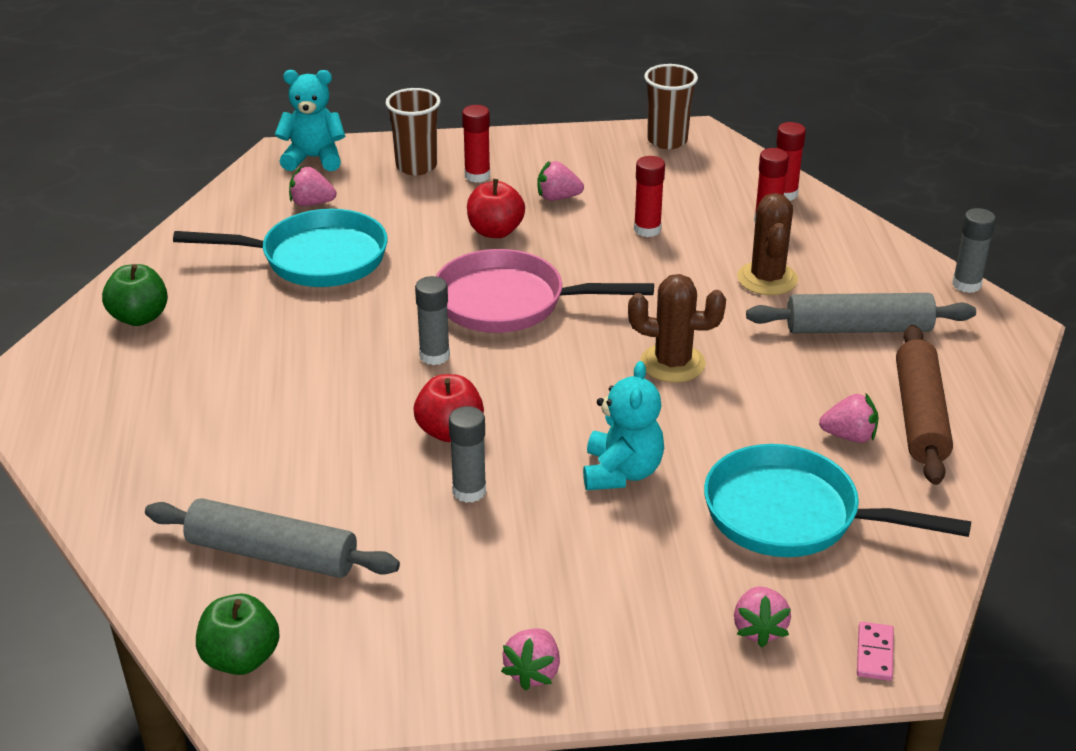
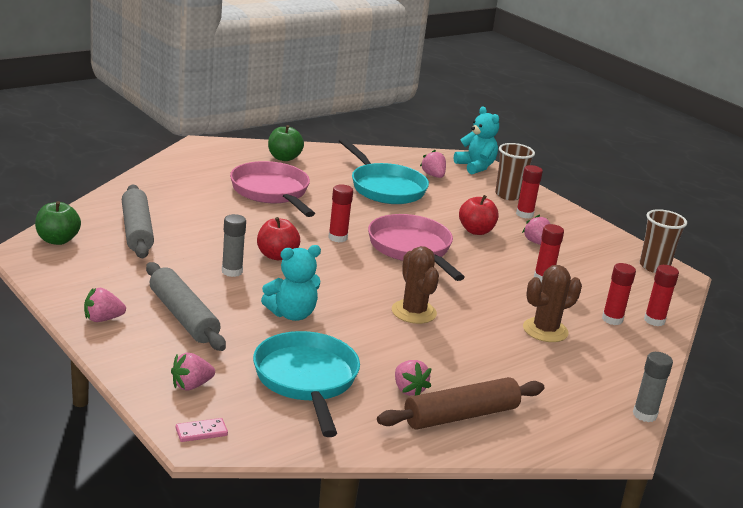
camera: 55 degrees right, 10 degrees down
(247, 369) = (272, 192): none -> pink pan
(434, 356) = (337, 238): grey glue stick -> red glue stick
(858, 329) = (532, 375): grey rolling pin -> grey rolling pin (183, 316)

